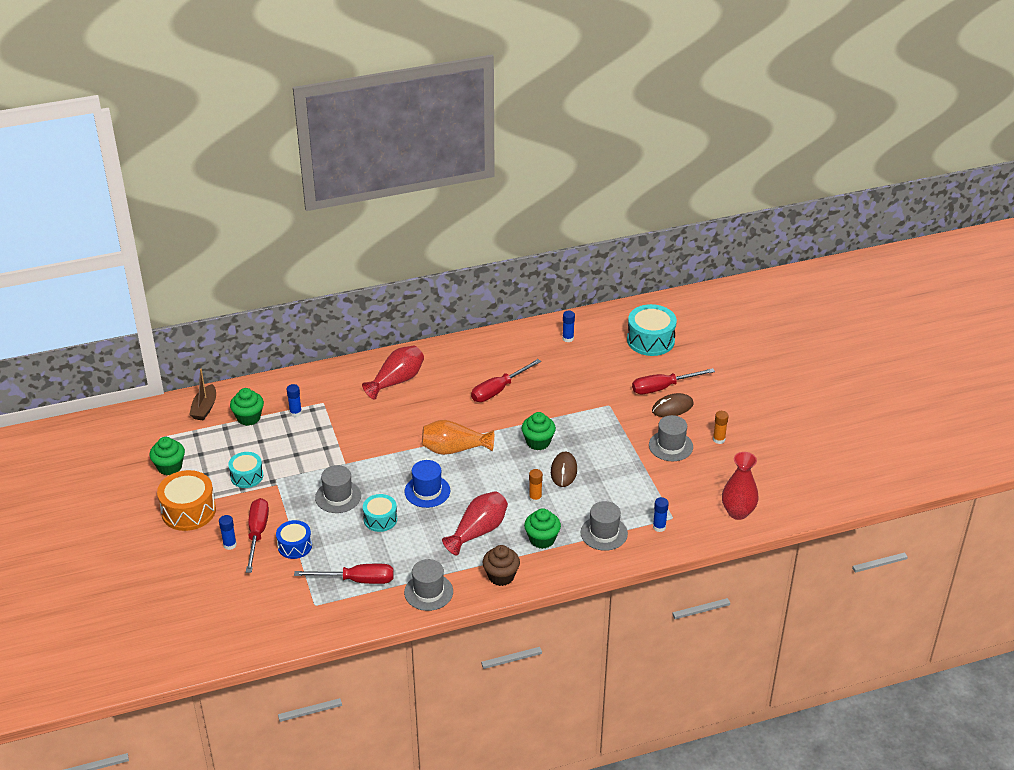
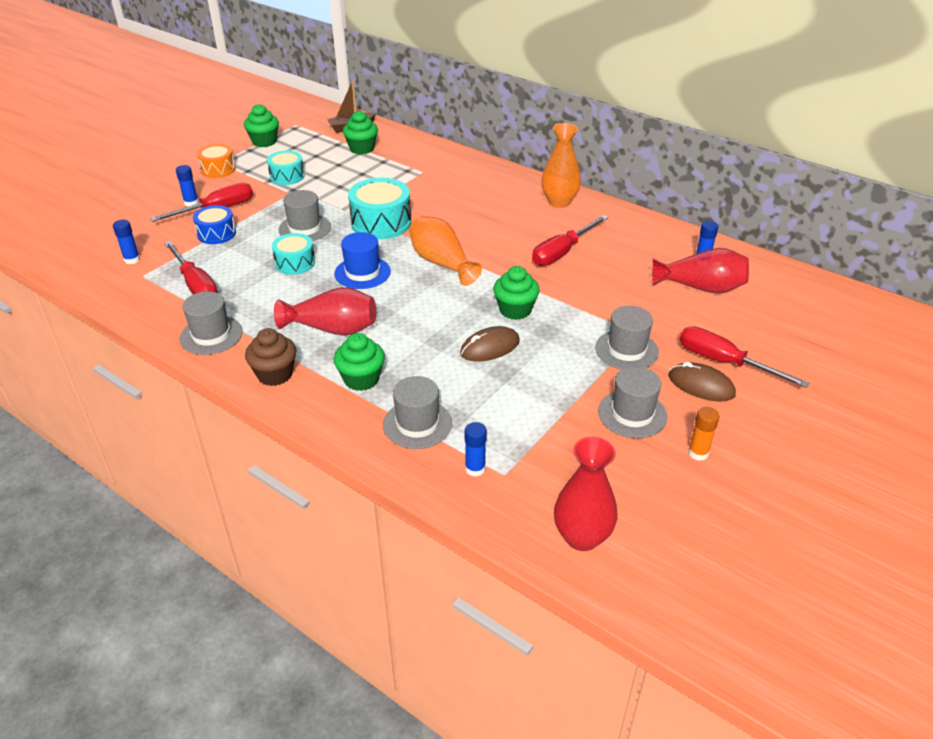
camera: 55 degrees right, 0 degrees up
(188, 511) = (218, 169): orange drum -> orange drum, size x0.62
(295, 413) = (393, 165): blue glue stick -> blue glue stick (132, 260)
(397, 381) = (498, 194): red vase -> red vase (700, 288)
(438, 359) = (559, 202): none -> orange vase
(498, 390) = (562, 252): red screwdriver -> red screwdriver turned 60 degrees counterclockwise
(535, 498) = (423, 346): orange glue stick -> none
(618, 418) = (626, 350): none -> grey hat
(650, 340) = (788, 318): turquoise drum -> turquoise drum (381, 223)

